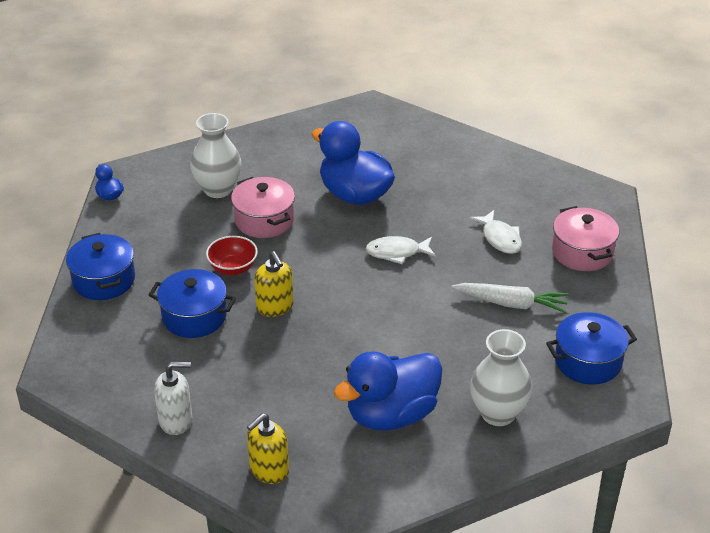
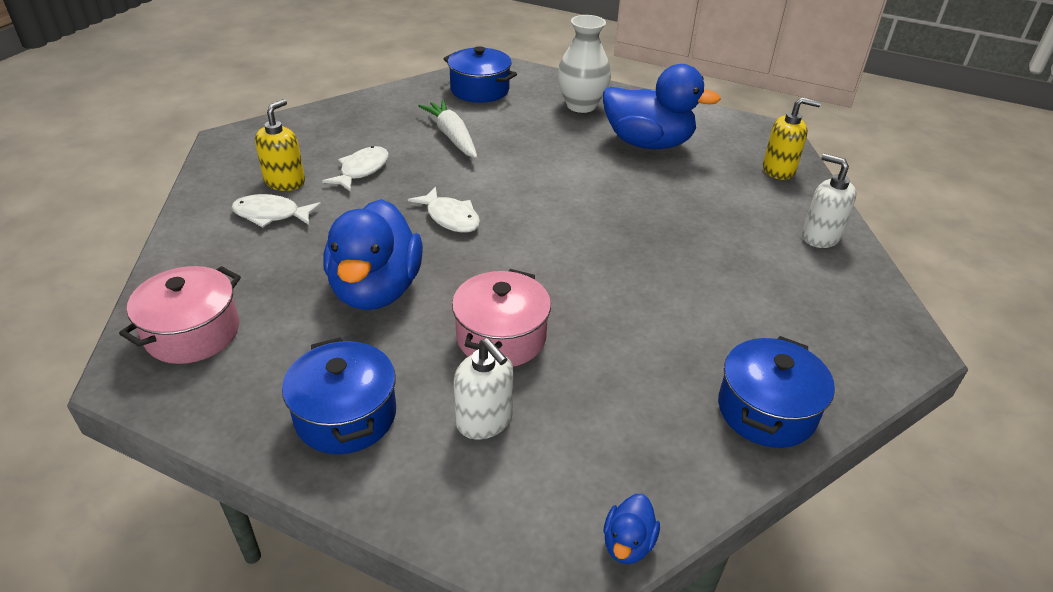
camera: 130 degrees left, 0 degrees up
(194, 316) = (708, 298): blue pot -> blue pot (346, 415)
(218, 189) = (484, 420): white vase -> white soap dispenser
(233, 268) = (609, 313): red bowl -> none
(275, 307) = (622, 254): yellow soap dispenser -> yellow soap dispenser (285, 182)
(477, 183) = (271, 215): none -> white fish
(582, 252) = (340, 126): pink pot -> pink pot (193, 333)

